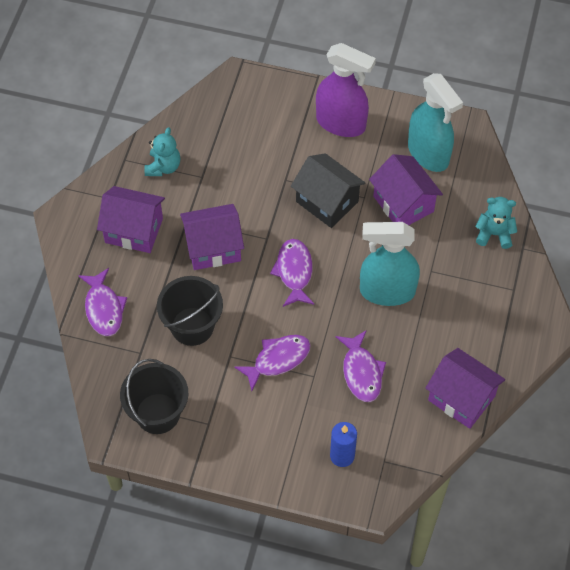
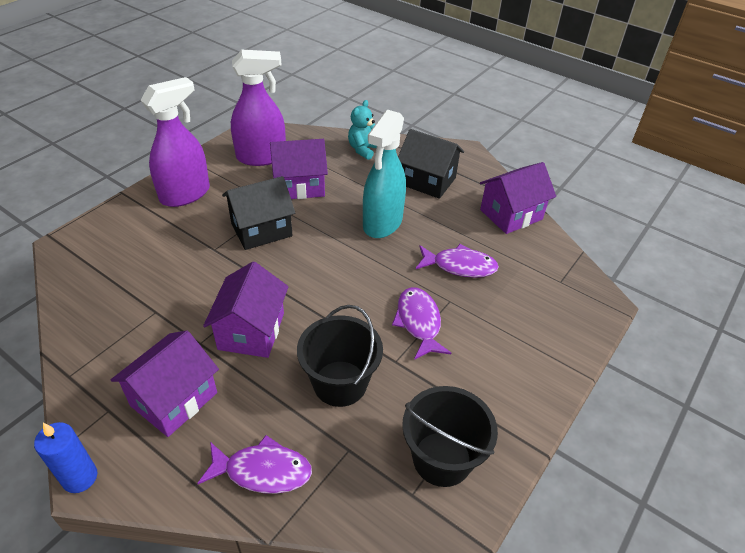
camera: 70 degrees left, 15 degrees down
(163, 167) = (112, 341): turquoise teddy bear -> none
(294, 272) = (323, 277): purple fish -> none
(342, 456) = (547, 309): blue candle -> blue candle (80, 477)
(428, 154) = (261, 157): turquoise spray bottle -> purple spray bottle
(474, 308) = (427, 181): none -> black house

